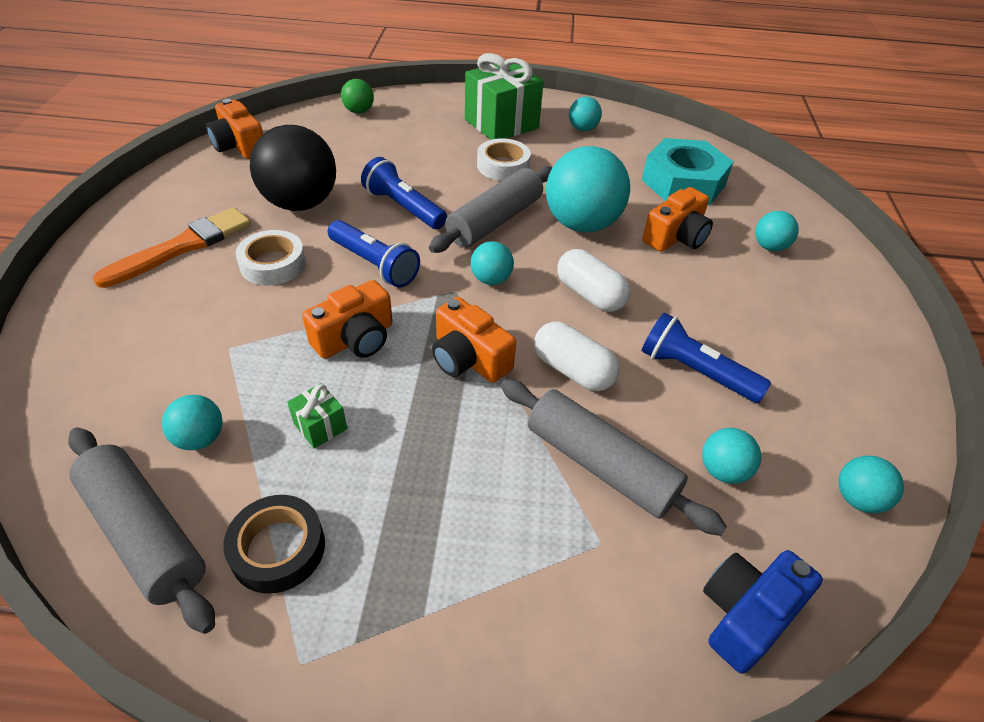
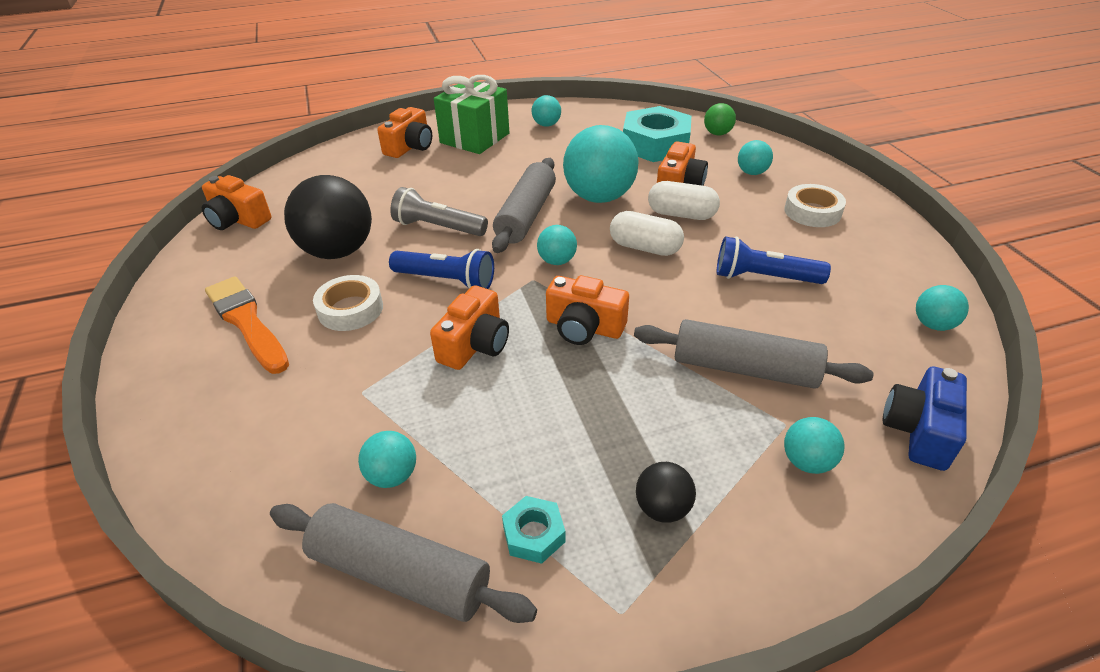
camera: 20 degrees left, 5 degrees down
(182, 246) = (247, 322): orange brush -> orange brush turned 60 degrees counterclockwise
(278, 548) = (534, 534): black tape -> turquoise nut
(320, 426) = (496, 424): green gift -> none
(359, 111) = (336, 160): green ball -> green ball (717, 133)
(403, 207) = (438, 227): blue flashlight -> grey flashlight
(411, 577) = (662, 508): none -> black ball
(434, 116) = (410, 147): none -> orange camera
(503, 166) = (501, 170): white tape -> white tape (812, 212)
(572, 370) = (673, 307): white capsule -> white capsule (681, 214)
(723, 470) = (833, 339): turquoise ball -> turquoise ball (806, 462)

